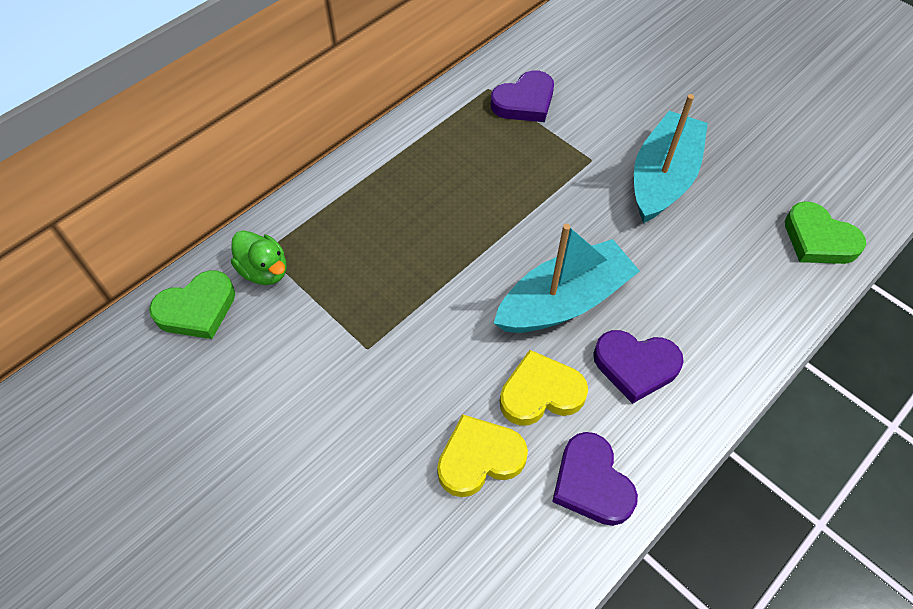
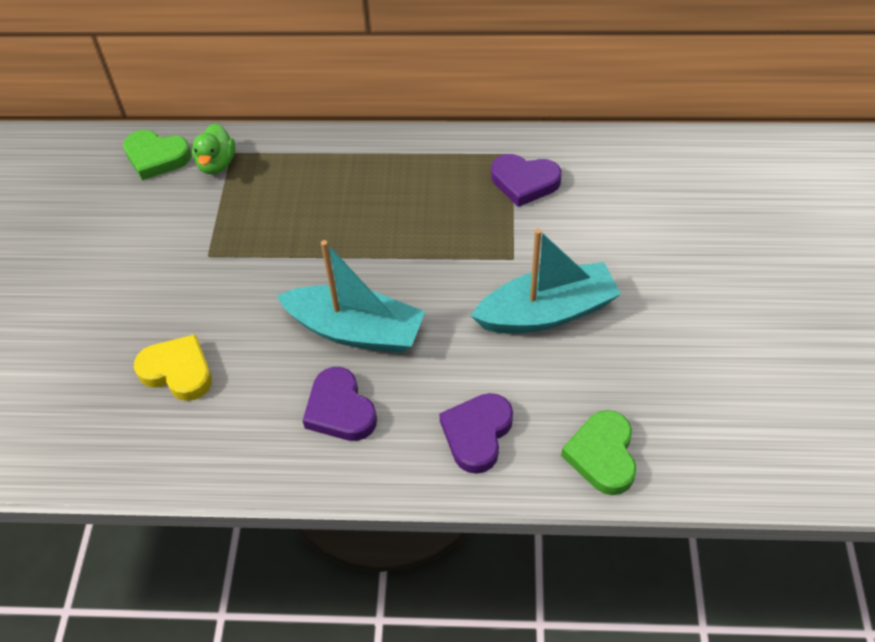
camera: 50 degrees right, 5 degrees down
(540, 393) = (262, 369): yellow heart -> none
(591, 483) = (215, 446): purple heart -> purple heart (477, 434)

